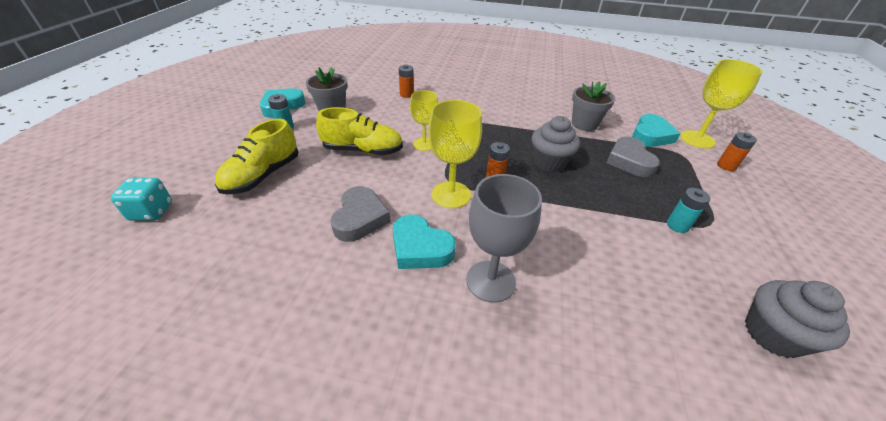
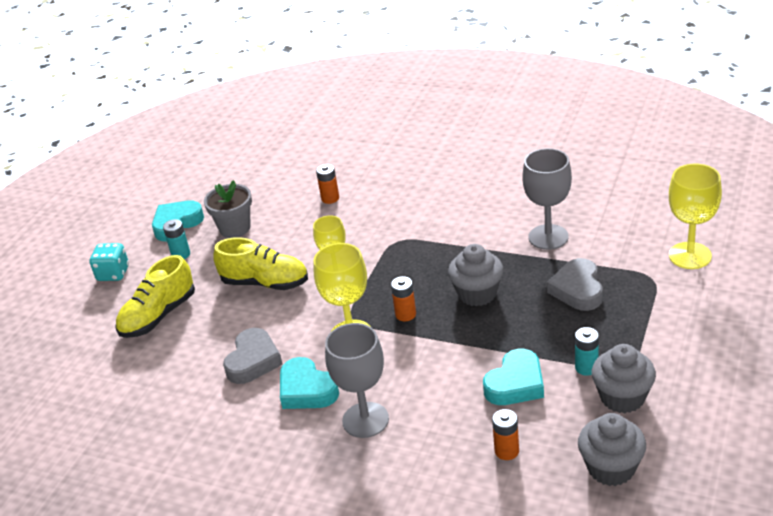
camera: 15 degrees right, 5 degrees down
(151, 211) = (59, 355): turquoise dice -> turquoise dice (113, 274)
(584, 124) = (548, 237): grey flower pot -> grey goblet
(651, 135) = (629, 251): turquoise heart -> turquoise heart (515, 384)
(726, 166) = (700, 294): orange battery -> orange battery (506, 451)
(728, 254) = (622, 397): none -> grey cupcake

